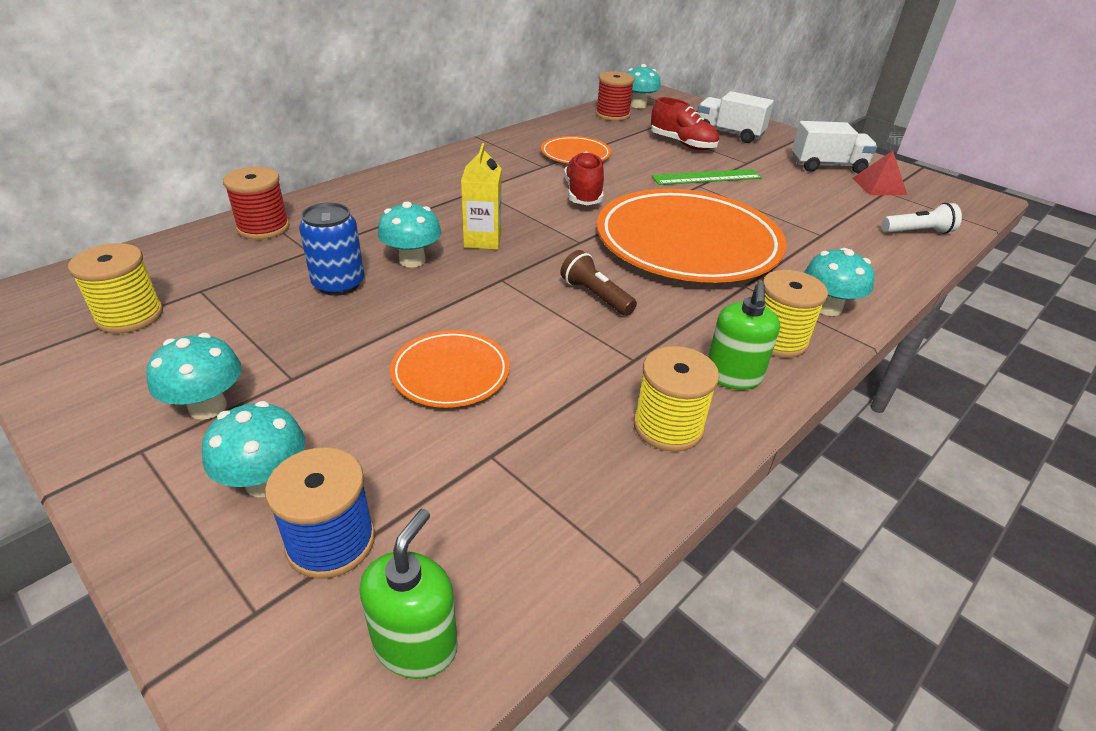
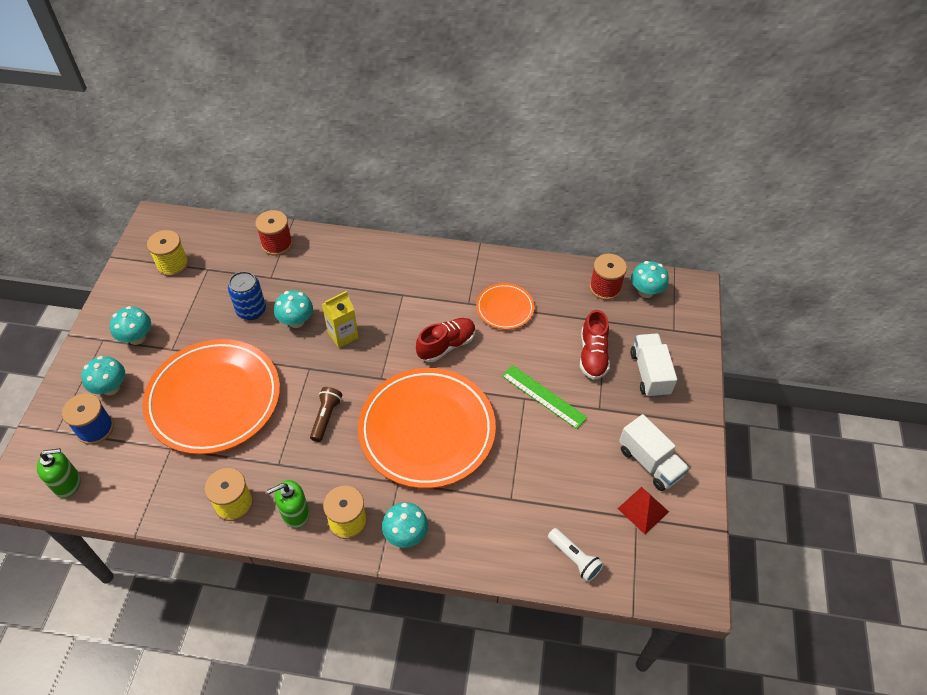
camera: 55 degrees right, 15 degrees up
(450, 373) = (214, 399): orange plate -> orange plate, size x2.11

